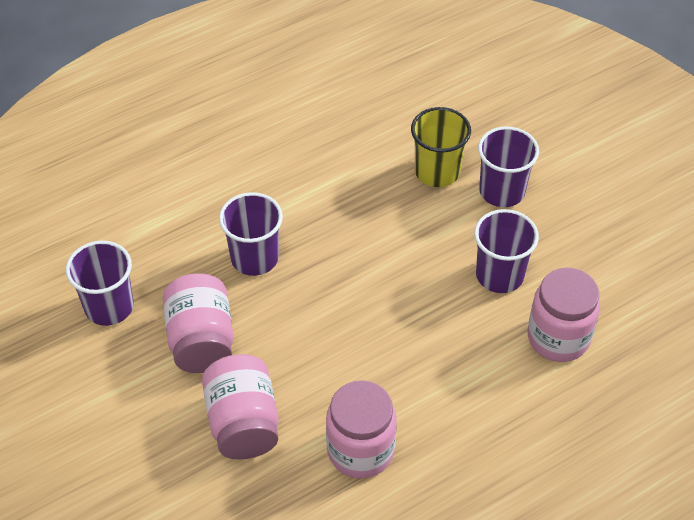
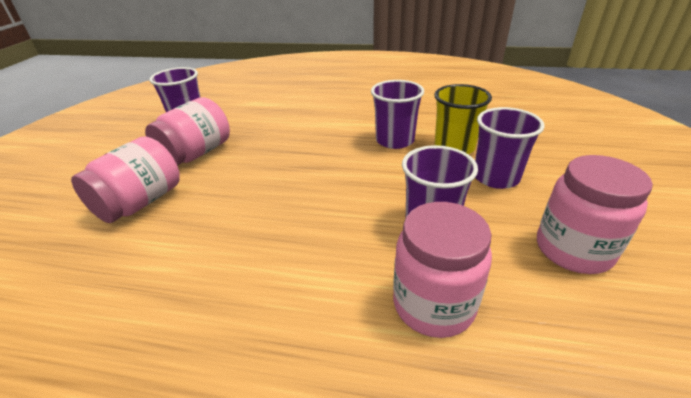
camera: 45 degrees right, 15 degrees down
(254, 258) = (282, 135): purple cup -> purple cup (395, 140)
(360, 450) = (162, 269): pink jar -> pink jar (573, 250)

